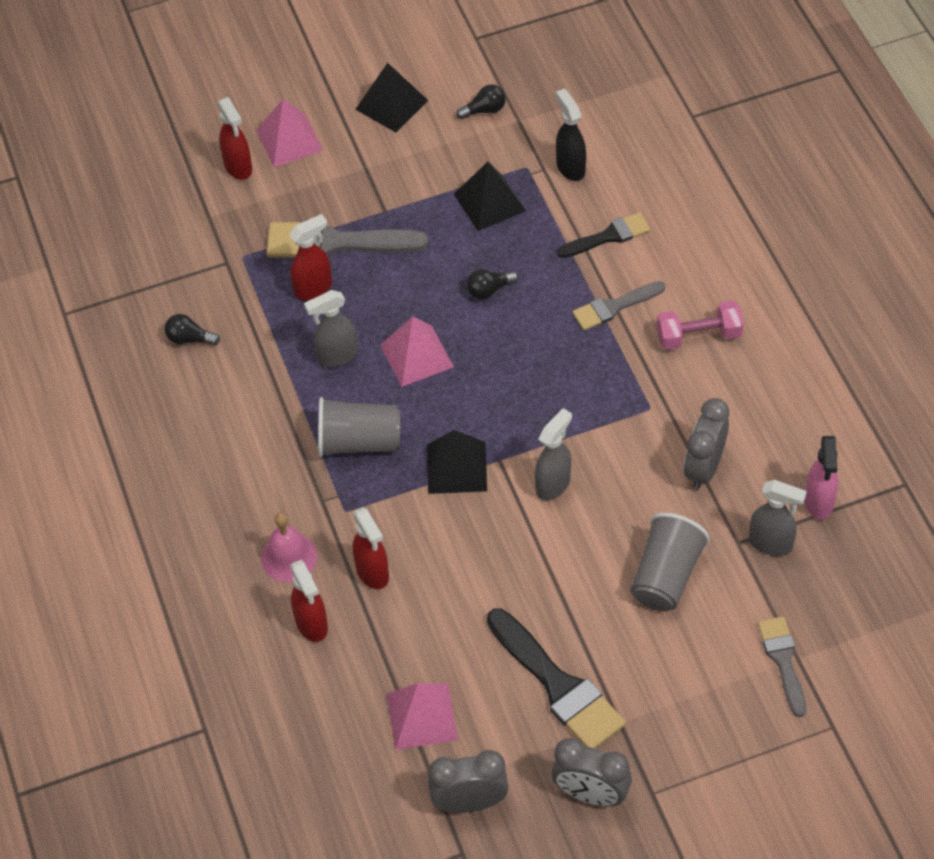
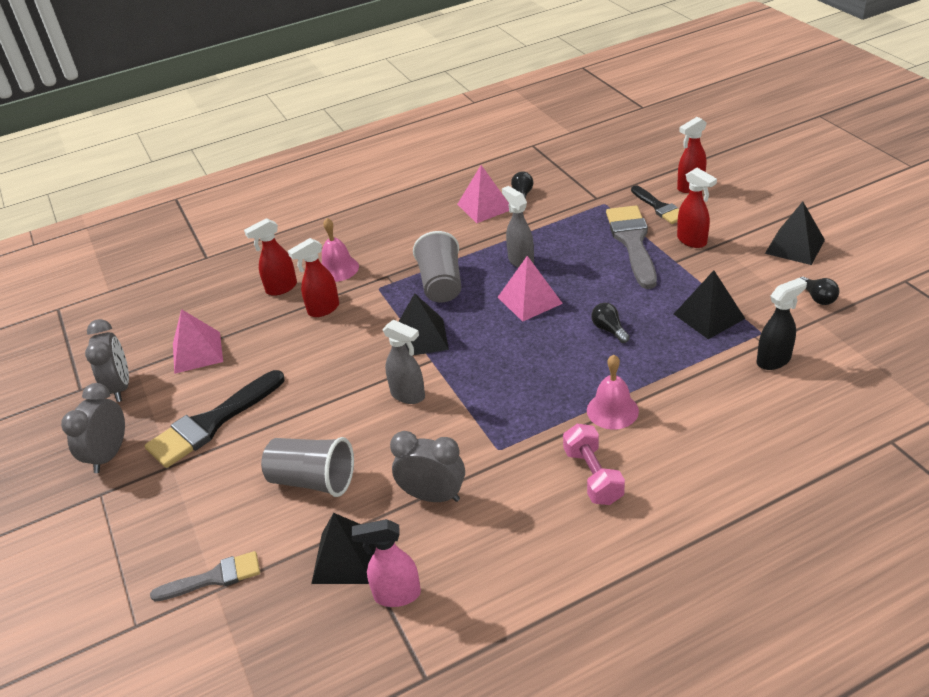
camera: 85 degrees right, 15 degrees down
(289, 140) = (728, 204): pink pyramid -> pink pyramid (484, 206)
(314, 288) = (583, 240): red spray bottle -> red spray bottle (692, 241)
(608, 236) = (698, 396): black brush -> black brush (659, 207)
(614, 307) = (612, 410): grey brush -> pink bell
(771, 544) = (346, 557): grey spray bottle -> black pyramid

